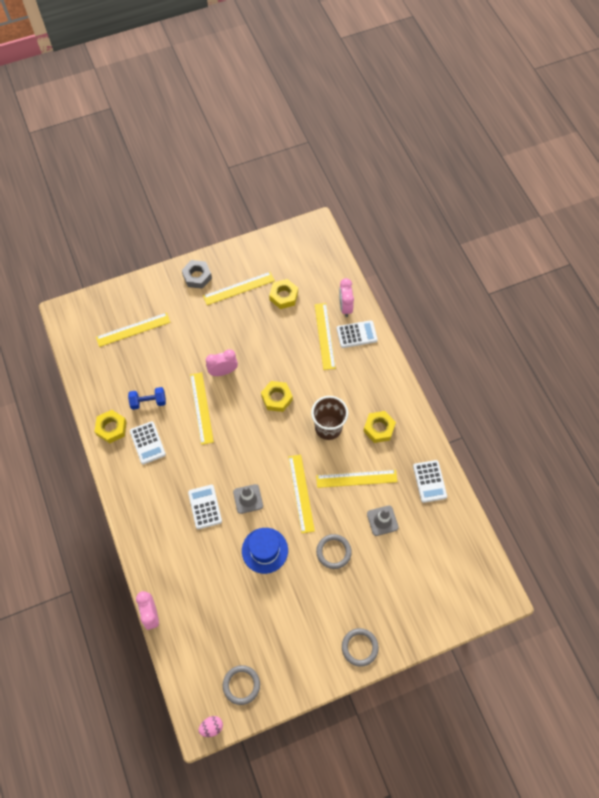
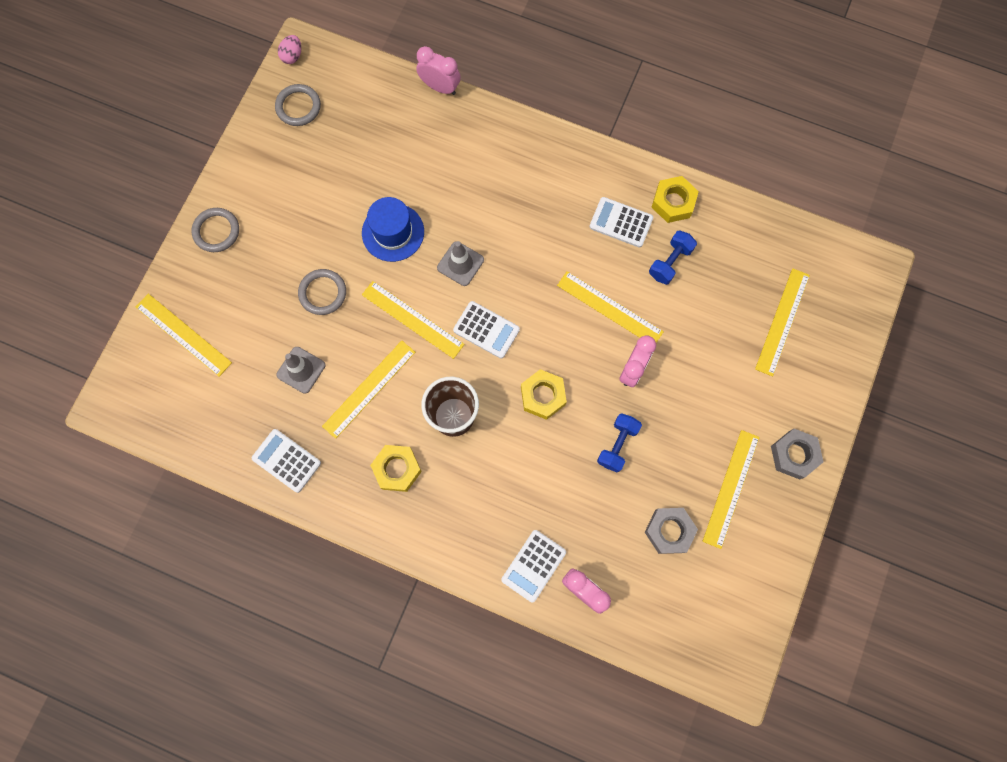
camera: 135 degrees right, 10 degrees up
(205, 507) = (494, 217): white calculator -> white calculator (486, 330)
(267, 347) = (617, 445): none -> blue dumbbell
(283, 296) = (669, 531): yellow nut -> grey nut
(324, 336) = (568, 525): yellow ruler -> yellow ruler (183, 334)

